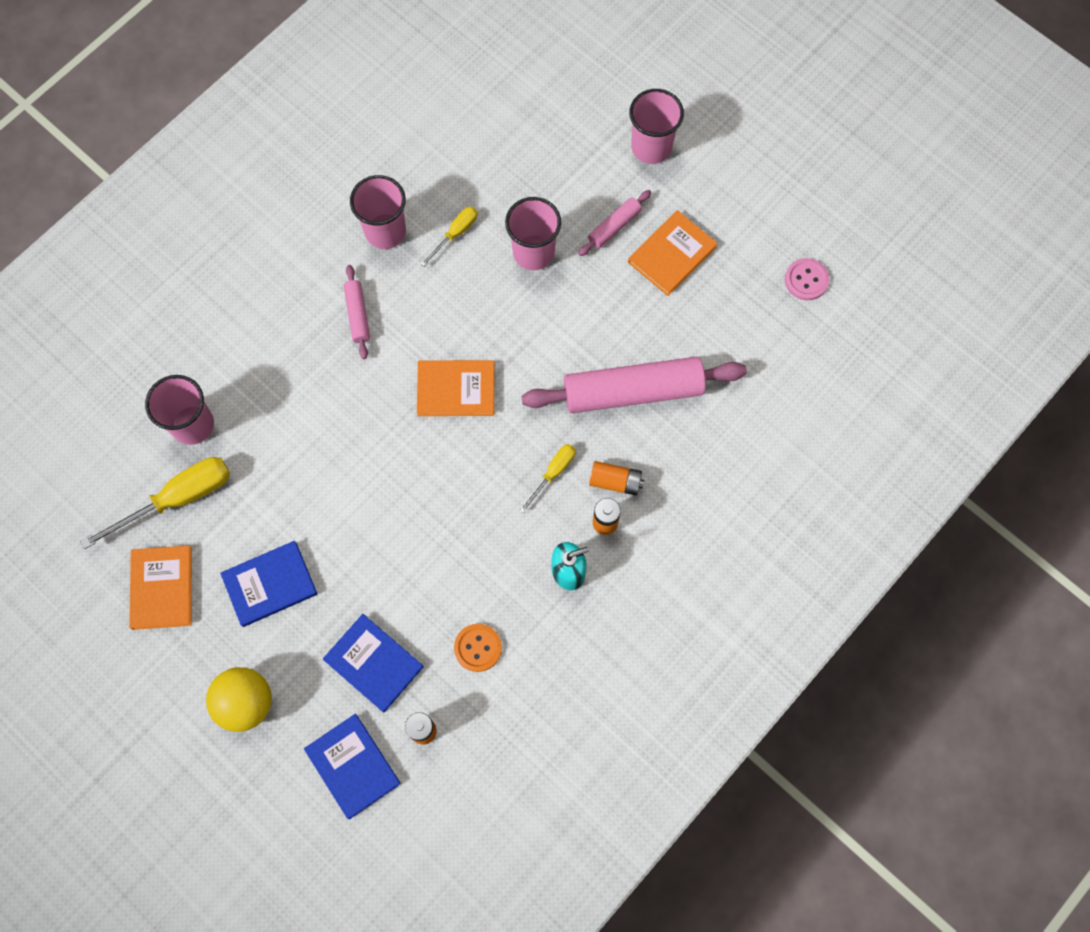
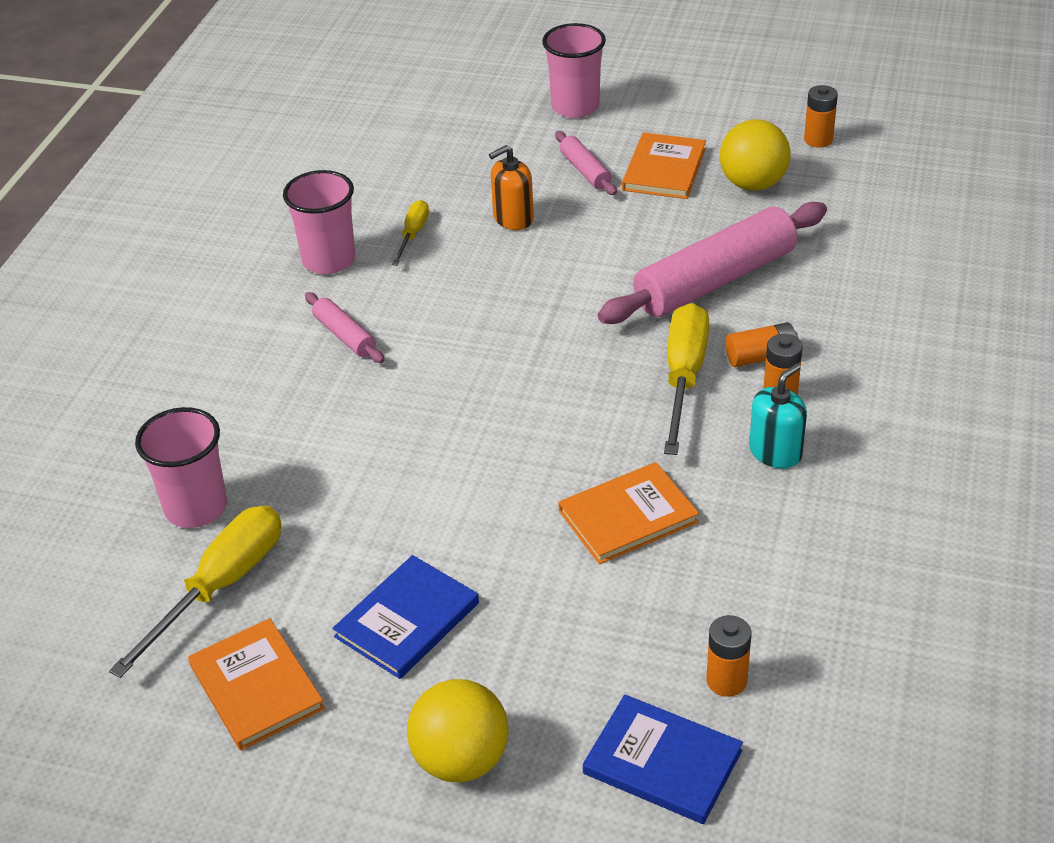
camera: 25 degrees left, 30 degrees down
(373, 663) = (606, 640): blue book -> none
(456, 389) = (511, 352): orange book -> orange book (628, 516)
(478, 648) = (727, 567): orange button -> none
(533, 252) = (513, 218): pink cup -> orange soap dispenser
(553, 473) = (684, 377): yellow screwdriver -> yellow screwdriver, size x1.86
(614, 226) = (585, 171): pink rolling pin -> pink rolling pin turned 45 degrees counterclockwise
(725, 304) = (752, 184): none -> yellow ball
(806, 280) = (818, 140): pink button -> orange battery

